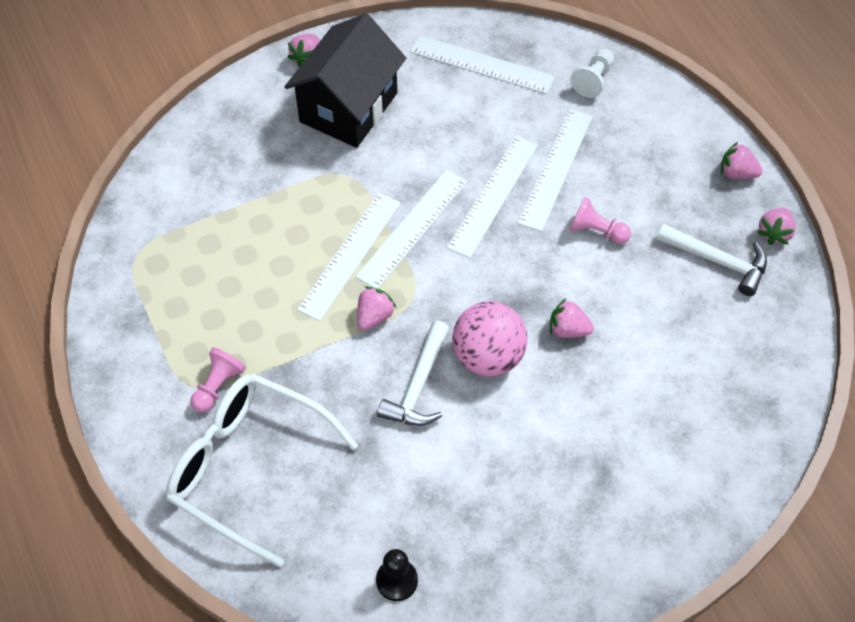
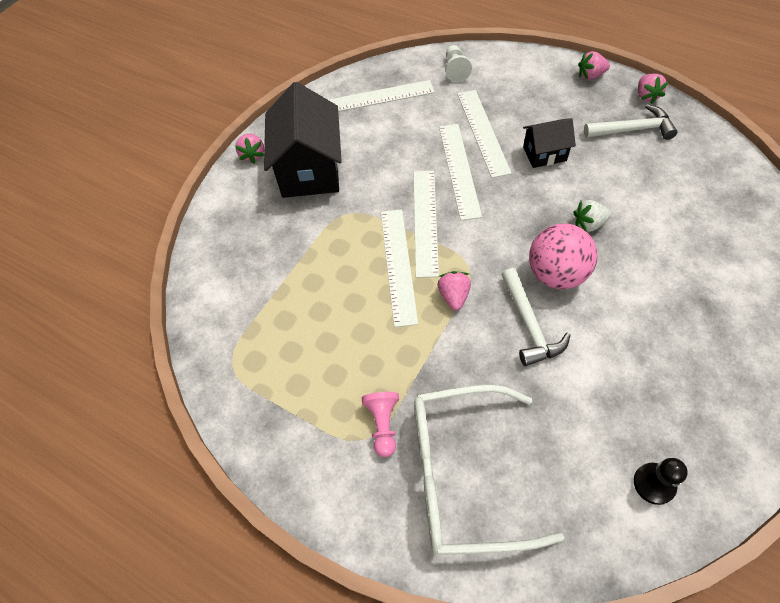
camera: 30 degrees left, 0 degrees up
(568, 329) = (588, 224): pink strawberry -> white strawberry
(596, 231) = (544, 154): pink pawn -> black house

